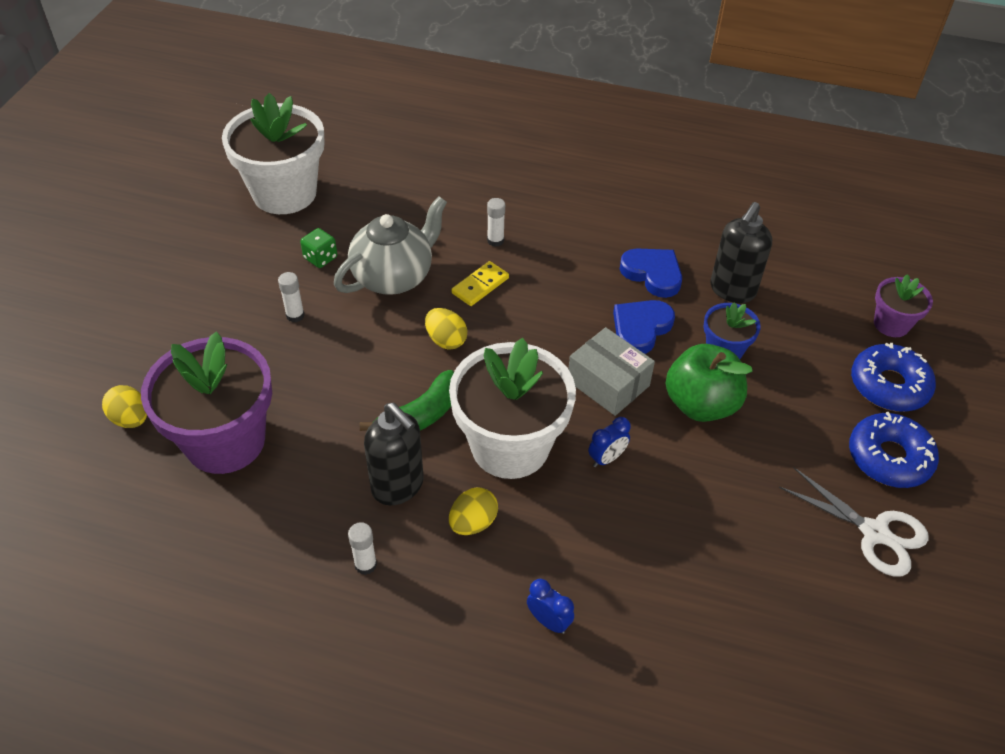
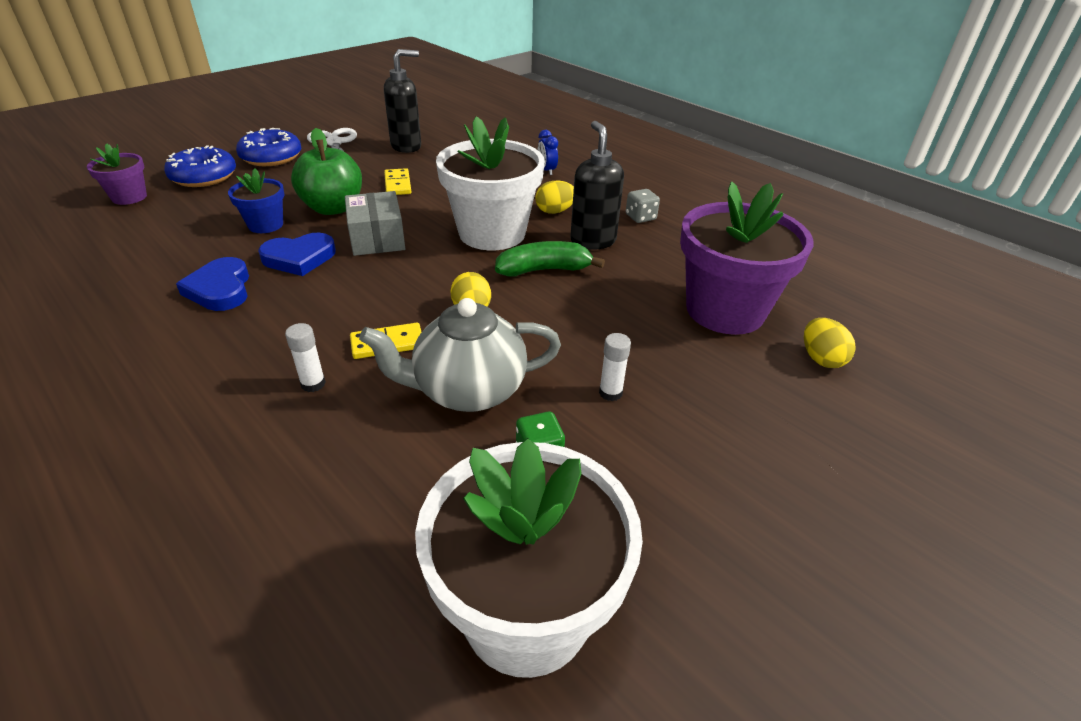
camera: 150 degrees left, 10 degrees down
(365, 564) = (640, 217): white glue stick -> grey dice
(606, 458) = (434, 207): blue clock -> none
(690, 481) = (398, 184): none -> yellow domino
(732, 290) = (184, 253): black soap dispenser -> black soap dispenser (406, 146)

